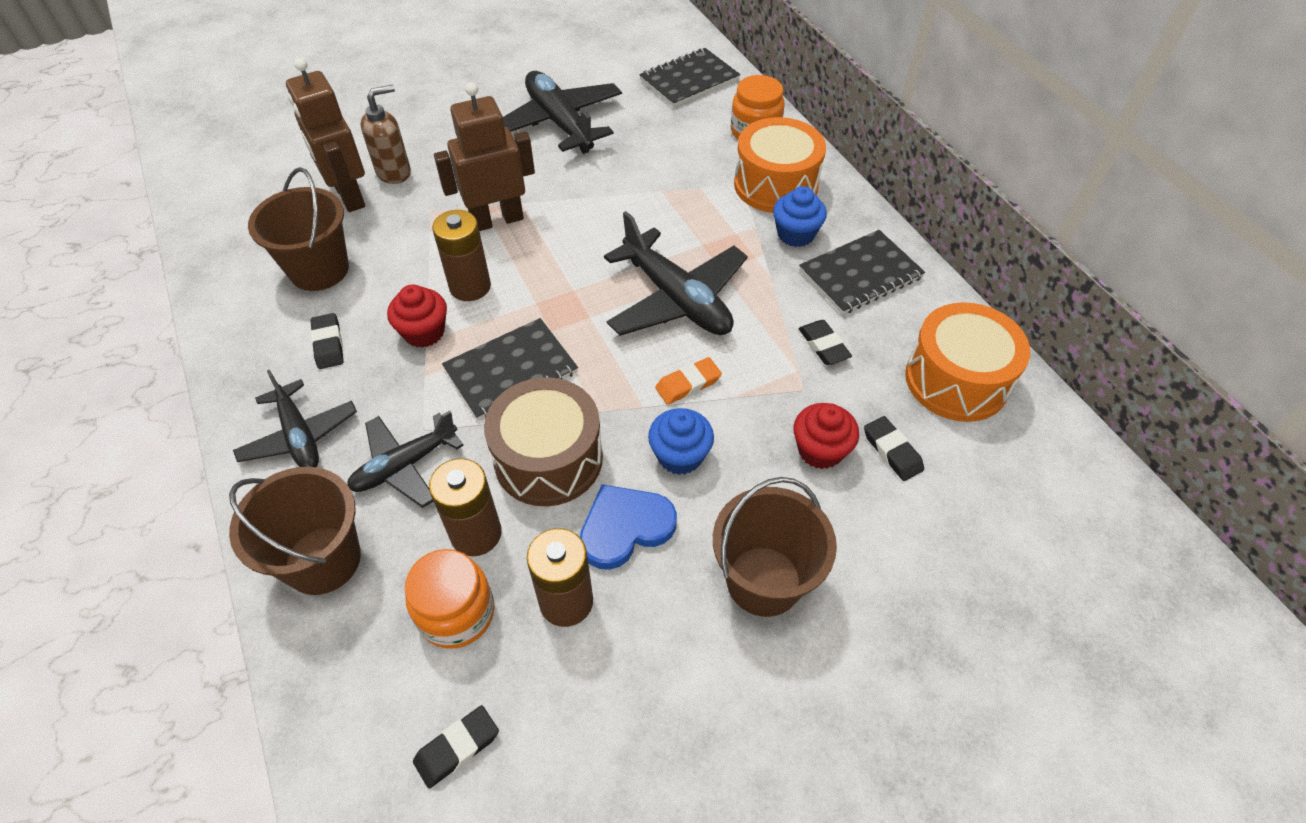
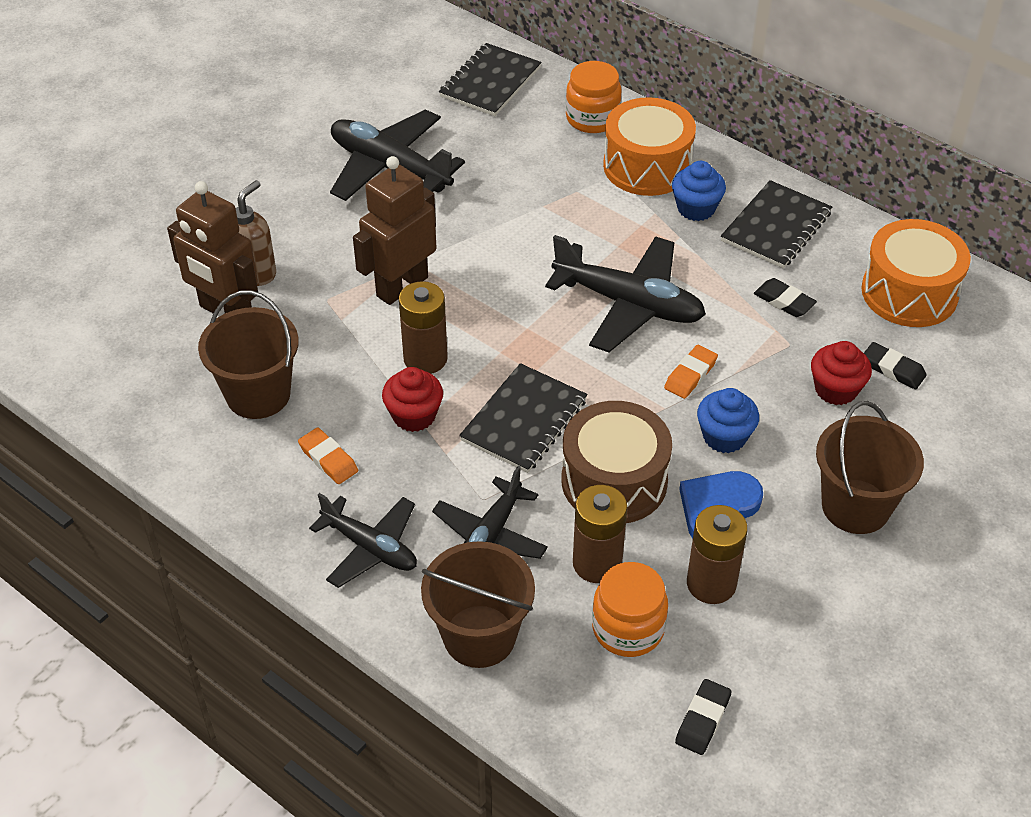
camera: 25 degrees left, 5 degrees down
(328, 344) = (328, 459): black eraser -> orange eraser

